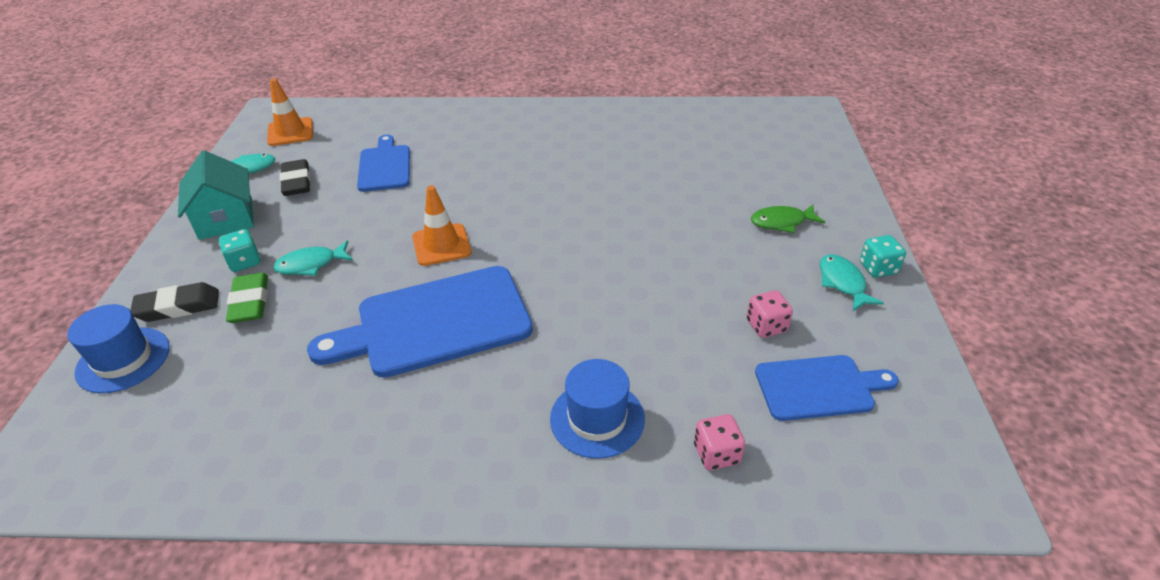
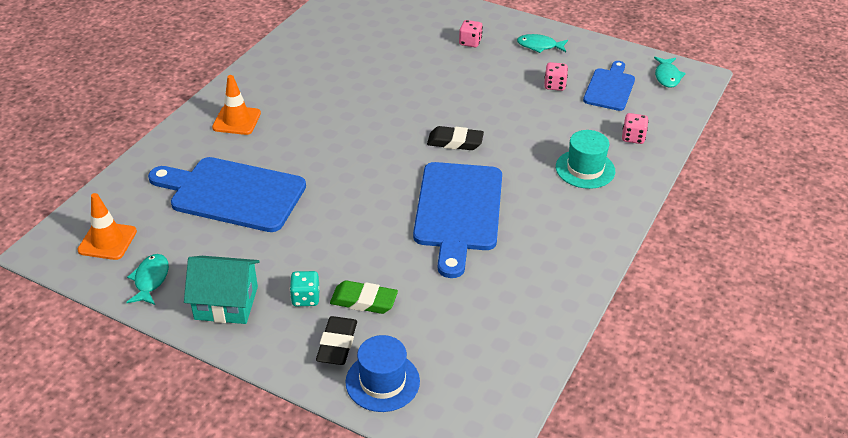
camera: 65 degrees left, 0 degrees up
(296, 182) = (207, 250): black eraser -> black eraser (455, 142)
(311, 264) = (341, 260): turquoise fish -> turquoise fish (667, 76)
(385, 166) = (232, 193): blue cutting board -> blue cutting board, size x1.70
(441, 245) = (373, 188): orange traffic cone -> orange traffic cone (236, 120)
(597, 418) = (585, 169): blue hat -> turquoise hat
(782, 222) = (470, 42): green fish -> pink dice
(878, 268) = (536, 30): turquoise dice -> none

